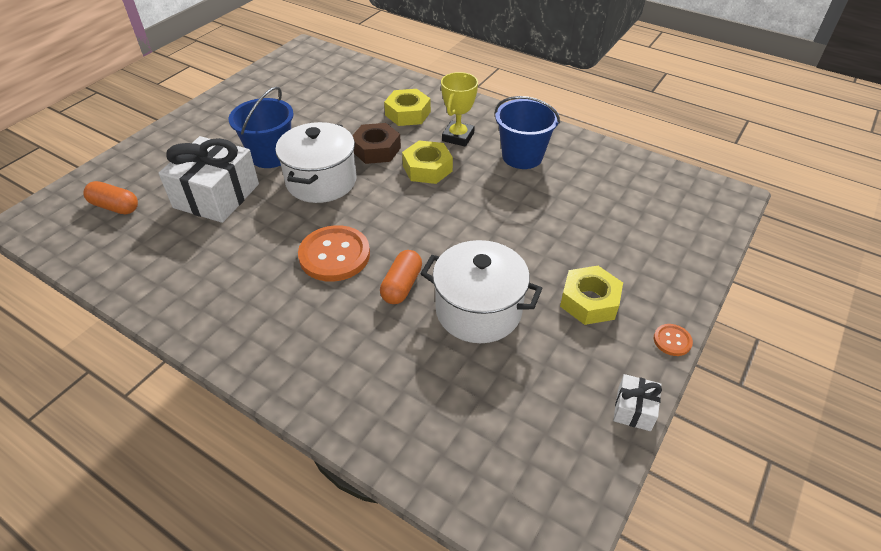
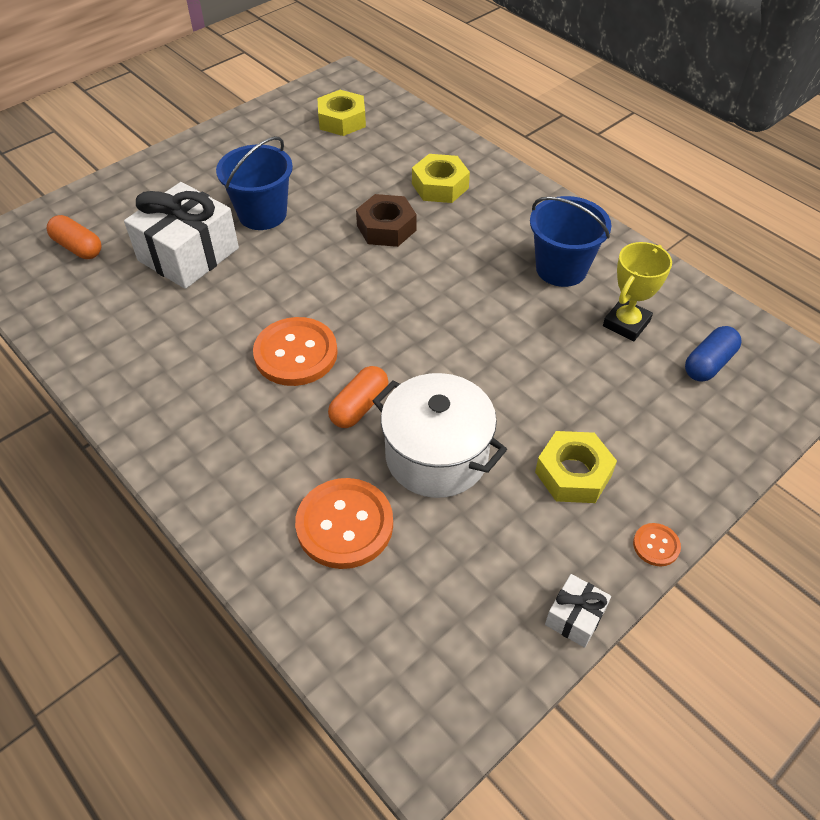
camera: 15 degrees right, 5 degrees up
(321, 181) = (309, 257): white pot -> none
(422, 380) = (344, 525): none -> orange button
(427, 168) = (439, 264): yellow nut -> yellow nut (342, 120)
(458, 137) = (490, 228): yellow trophy -> yellow trophy (626, 323)
(655, 203) = (708, 363): none -> blue capsule

